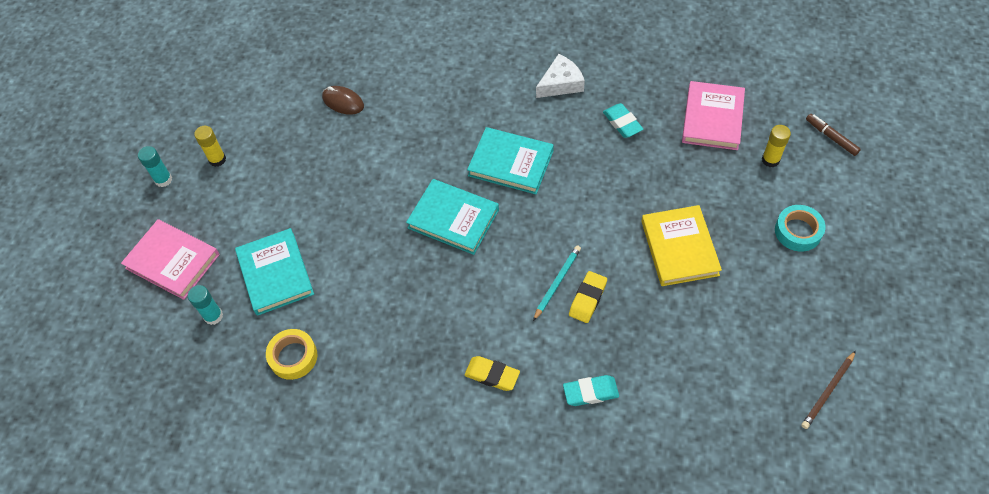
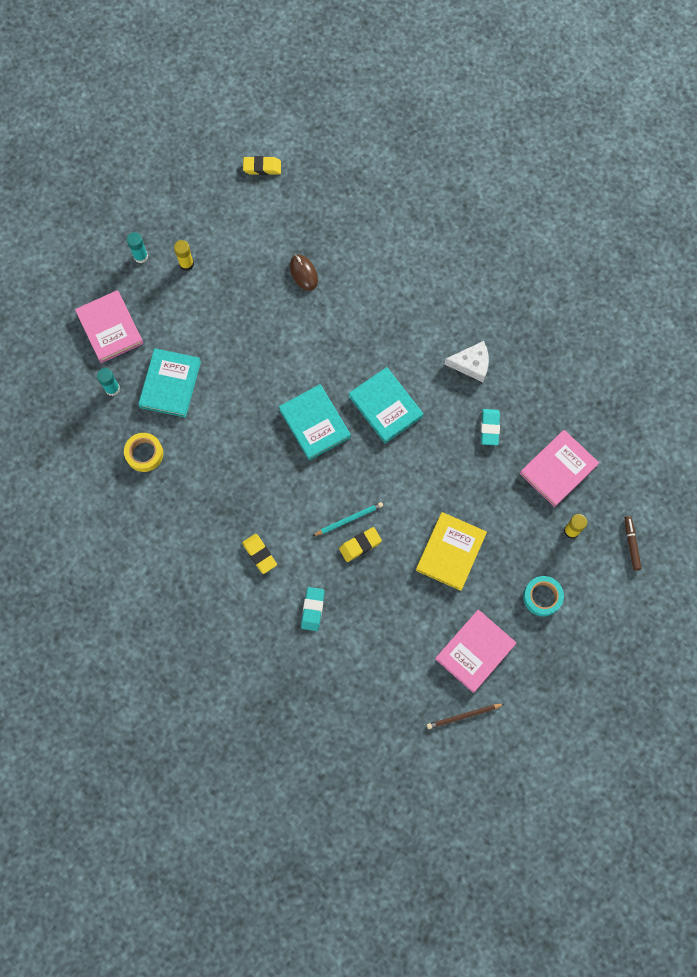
camera: 30 degrees right, 15 degrees up
(238, 43) = (262, 167): none -> yellow eraser
(590, 392) = (313, 609): turquoise eraser -> turquoise eraser turned 75 degrees clockwise
(782, 322) = (475, 651): none -> pink book

